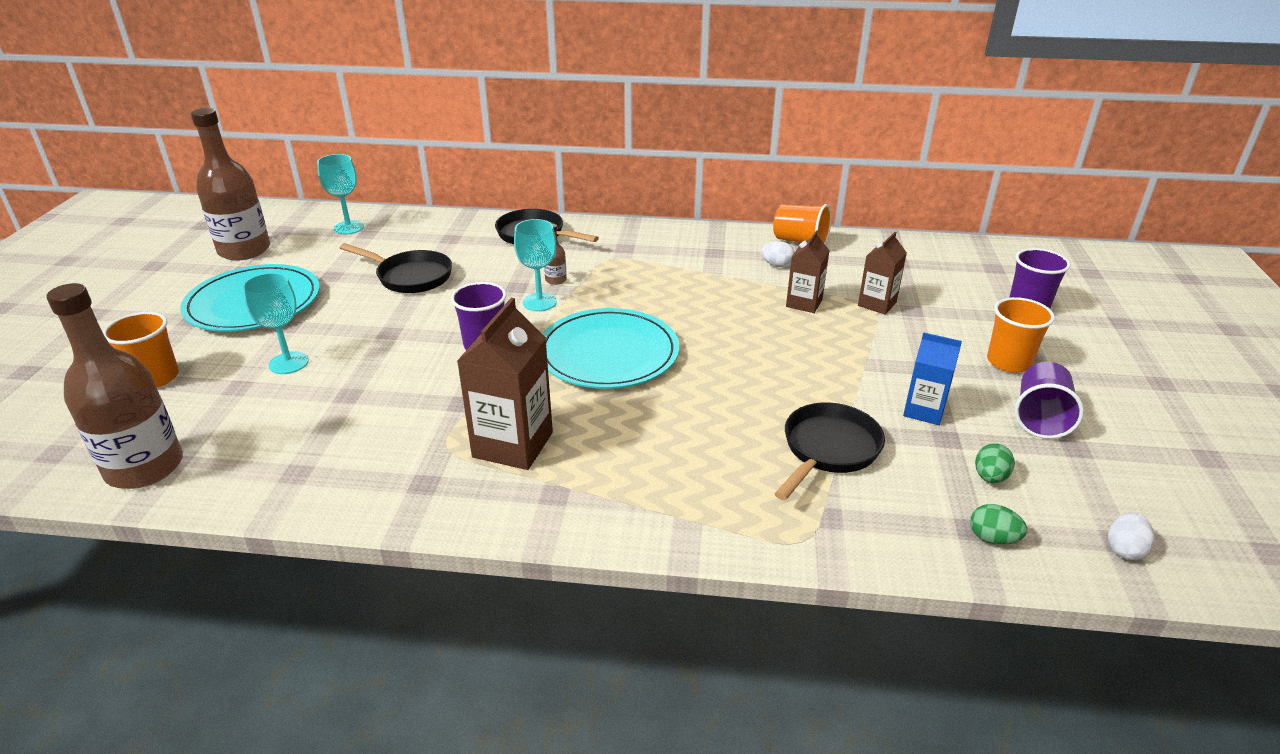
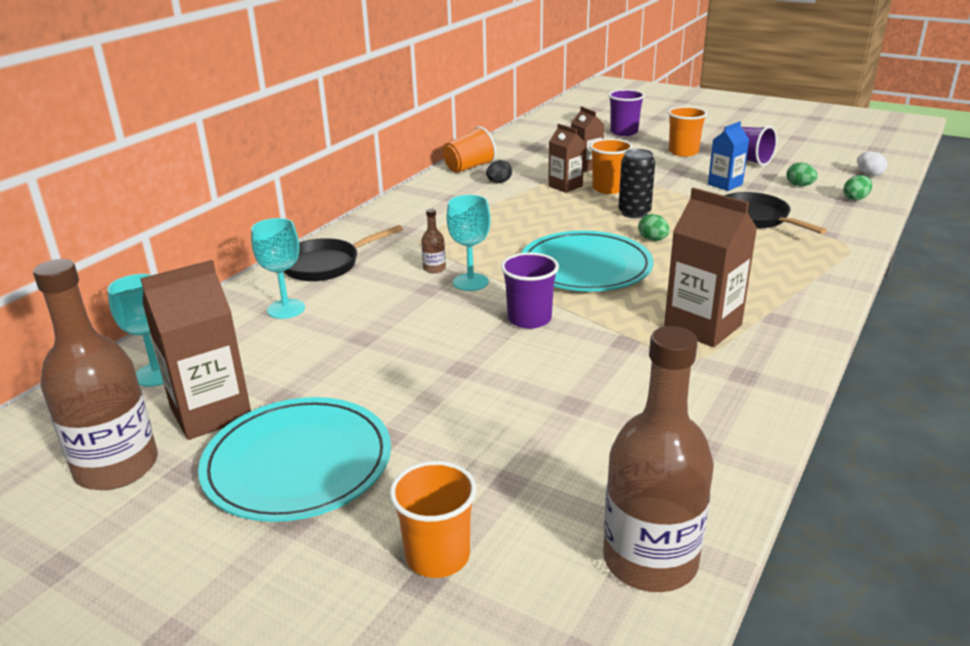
camera: 65 degrees left, 5 degrees down
(288, 363) = (478, 441): turquoise goblet -> turquoise goblet (286, 309)
(307, 258) = (211, 413): none -> brown carton
(410, 277) = (345, 344): black pan -> none
(703, 382) = (653, 240): none -> green egg
(768, 358) = (634, 213): none -> black can
(777, 265) = (499, 182): white egg -> black egg
(823, 330) = (608, 188): none -> orange cup

